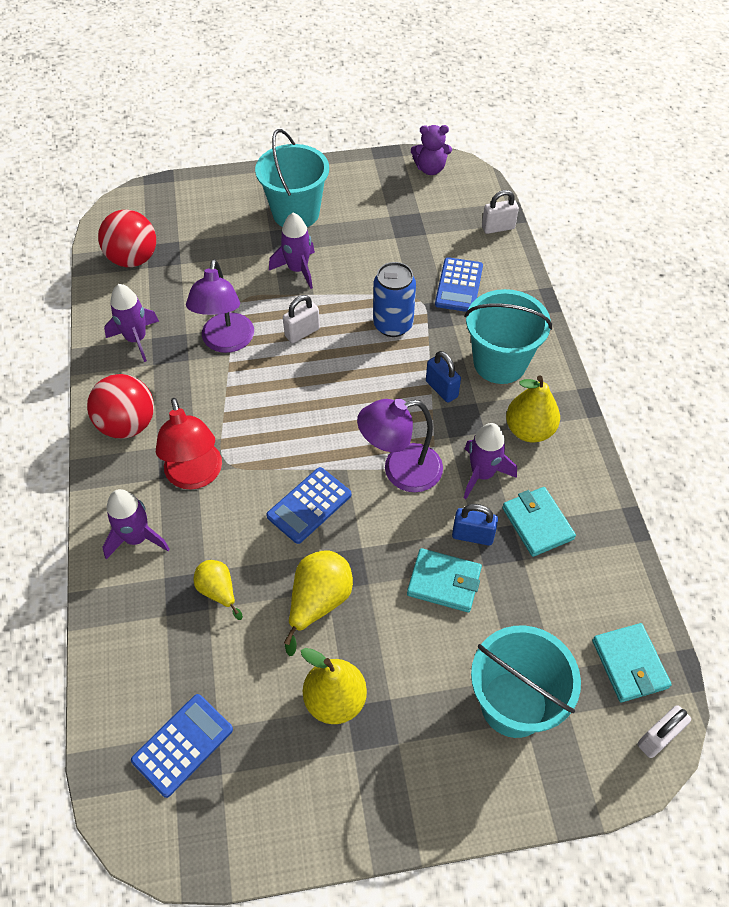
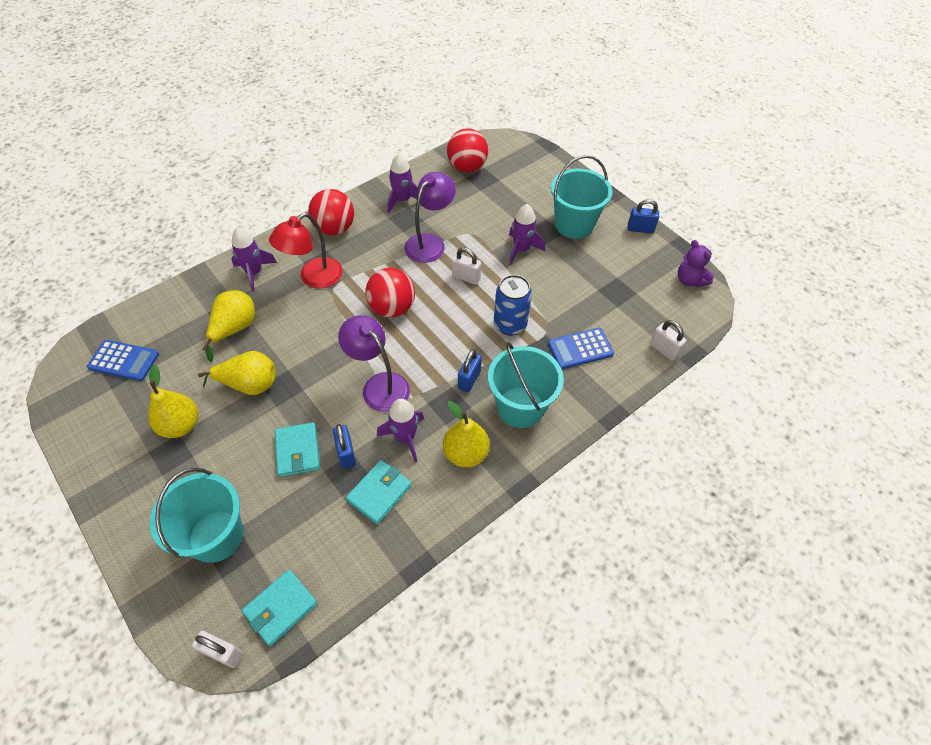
camera: 60 degrees right, 0 degrees up
(218, 591) = (234, 329): yellow pear -> yellow pear, size x1.58
(226, 342) = (430, 243): purple lamp -> purple lamp turned 150 degrees clockwise
(299, 416) = (392, 308): none -> red ball
(309, 505) = (322, 346): blue calculator -> none
(341, 169) = (640, 229): none -> blue padlock

